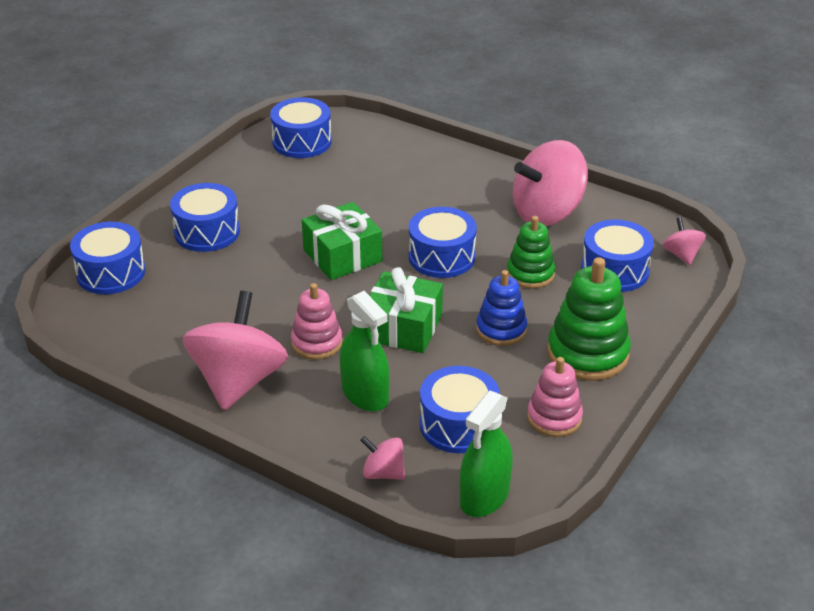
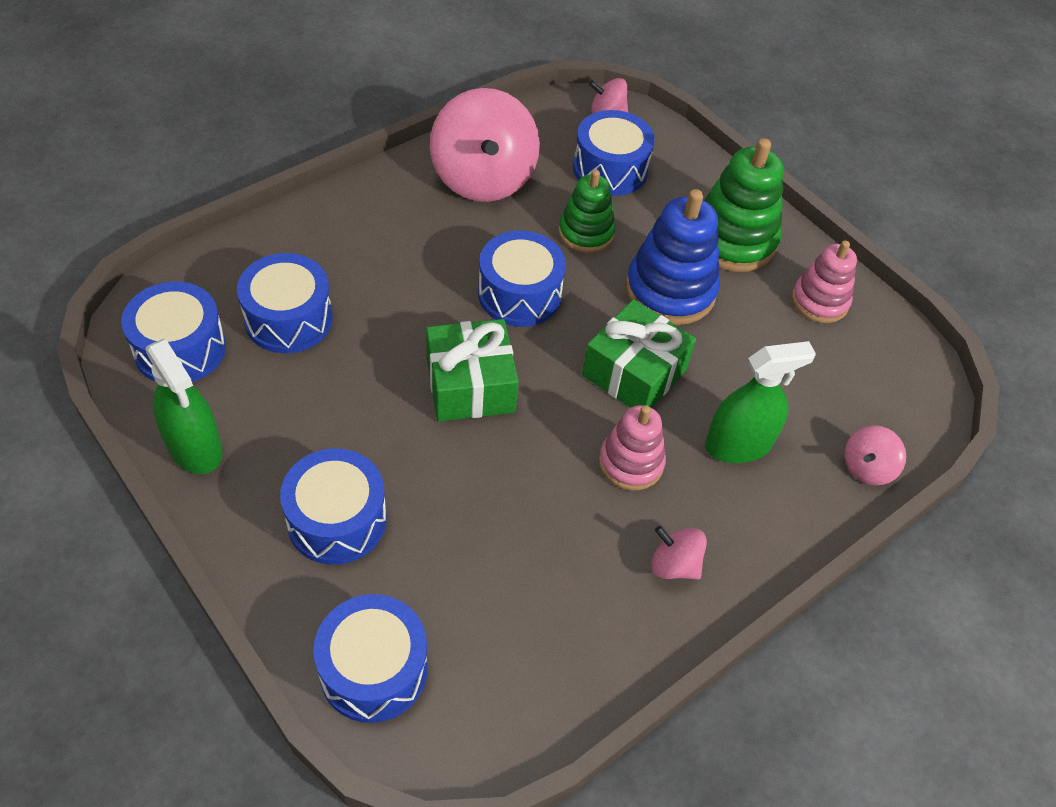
camera: 75 degrees left, 15 degrees up
(238, 381) = (674, 565): pink spinning top -> pink spinning top, size x0.46
(458, 425) = (810, 379): blue drum -> blue drum (288, 319)
(484, 497) = (918, 395): green spray bottle -> green spray bottle (195, 447)
(501, 329) = (670, 291): blue stacking toy -> blue stacking toy, size x1.57

